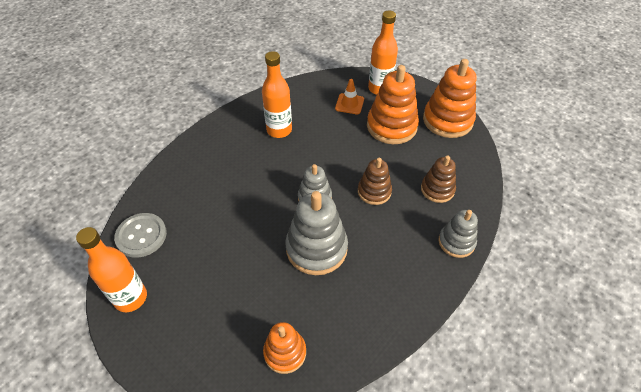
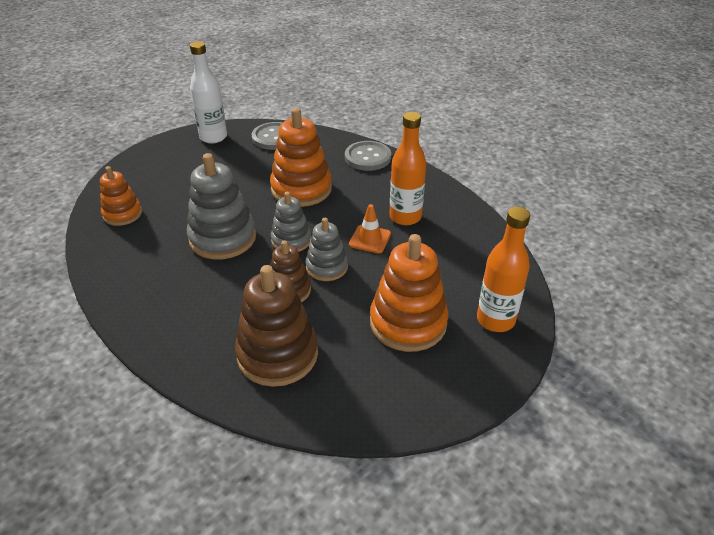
camera: 95 degrees right, 10 degrees down
(131, 298) = (213, 137): orange bottle -> white bottle
(190, 157) = (367, 157): none -> grey button
(349, 104) = (457, 282): orange traffic cone -> orange traffic cone (370, 239)
(437, 189) = (277, 354): brown stacking toy -> brown stacking toy, size x1.67
(447, 120) = (420, 396): orange stacking toy -> orange stacking toy (301, 189)
(456, 242) = (187, 358): grey stacking toy -> grey stacking toy (327, 267)

